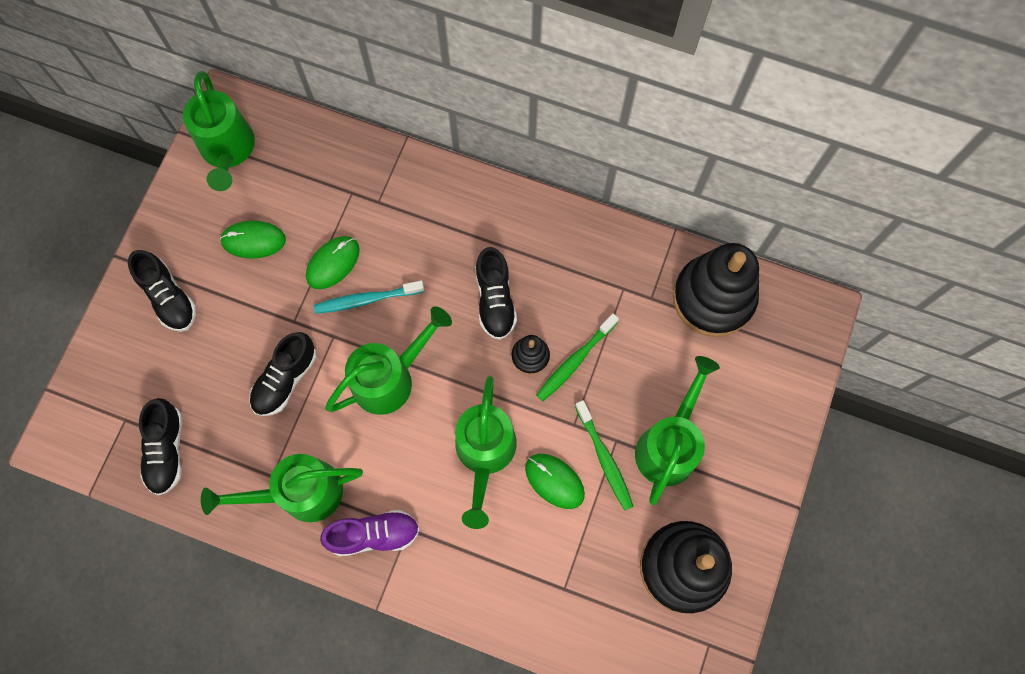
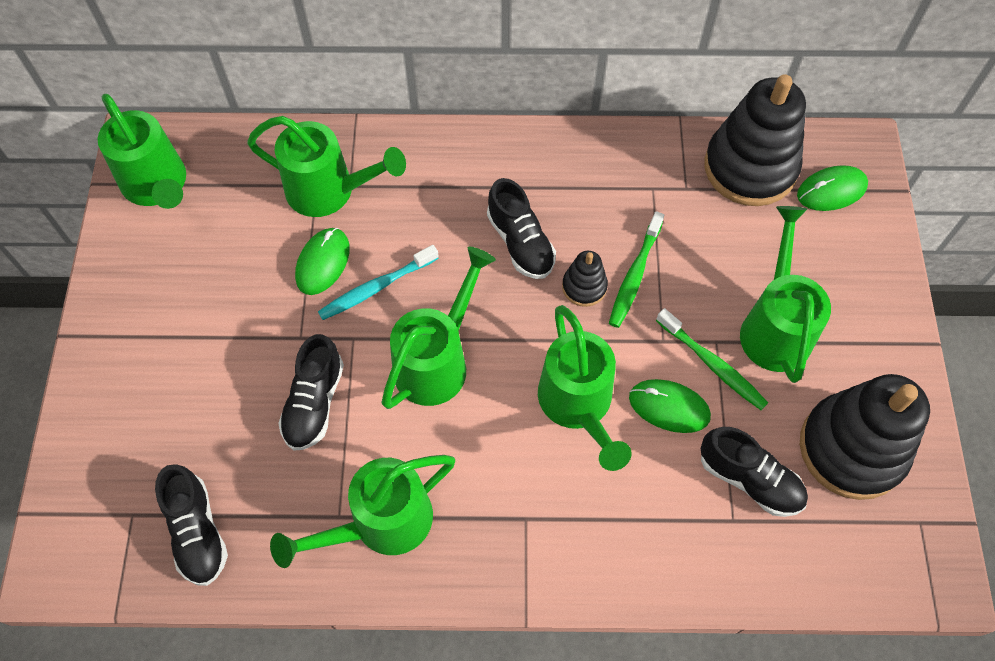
camera: 20 degrees left, 10 degrees down
(169, 297) = (140, 360): black shoe -> black shoe (749, 479)
(253, 240) = (221, 268): green mouse -> green mouse (831, 190)
(360, 202) = (330, 191): none -> green watering can
(374, 535) = (488, 540): purple shoe -> none

